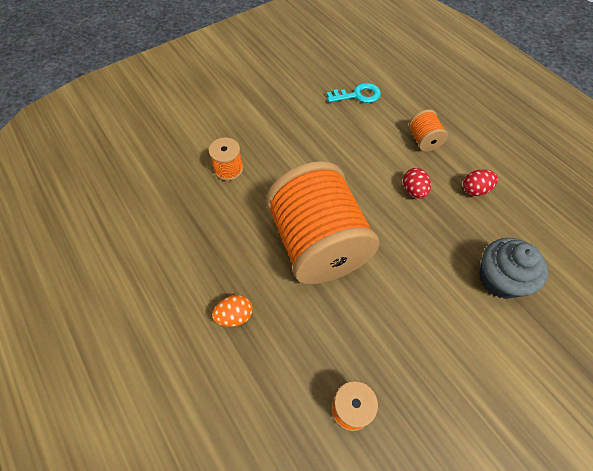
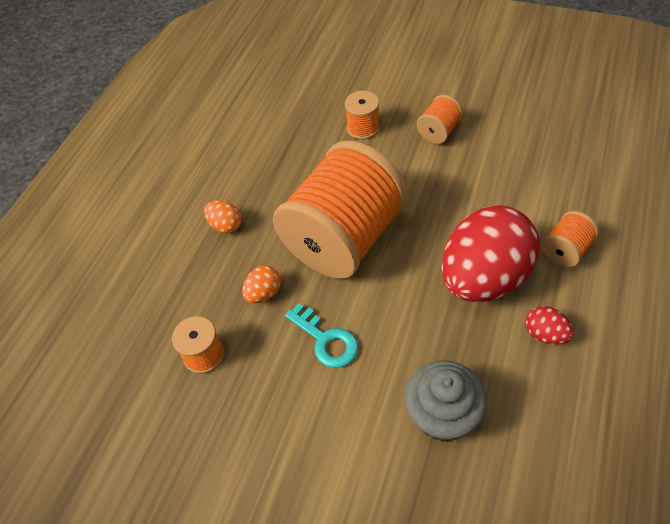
camera: 60 degrees right, 5 degrees down
(276, 133) = (438, 131): none -> orange spool
(325, 328) = (264, 293): none -> orange egg
(358, 95) = (564, 160): turquoise key -> turquoise key (326, 340)
(414, 191) = (483, 278): red egg -> red egg, size x2.48

